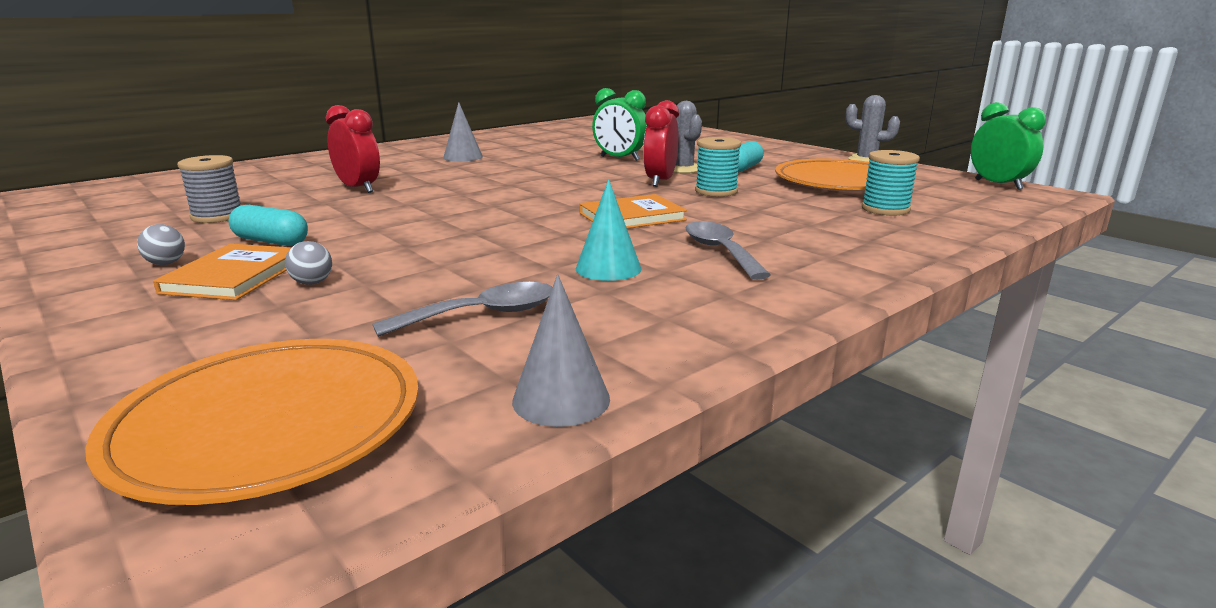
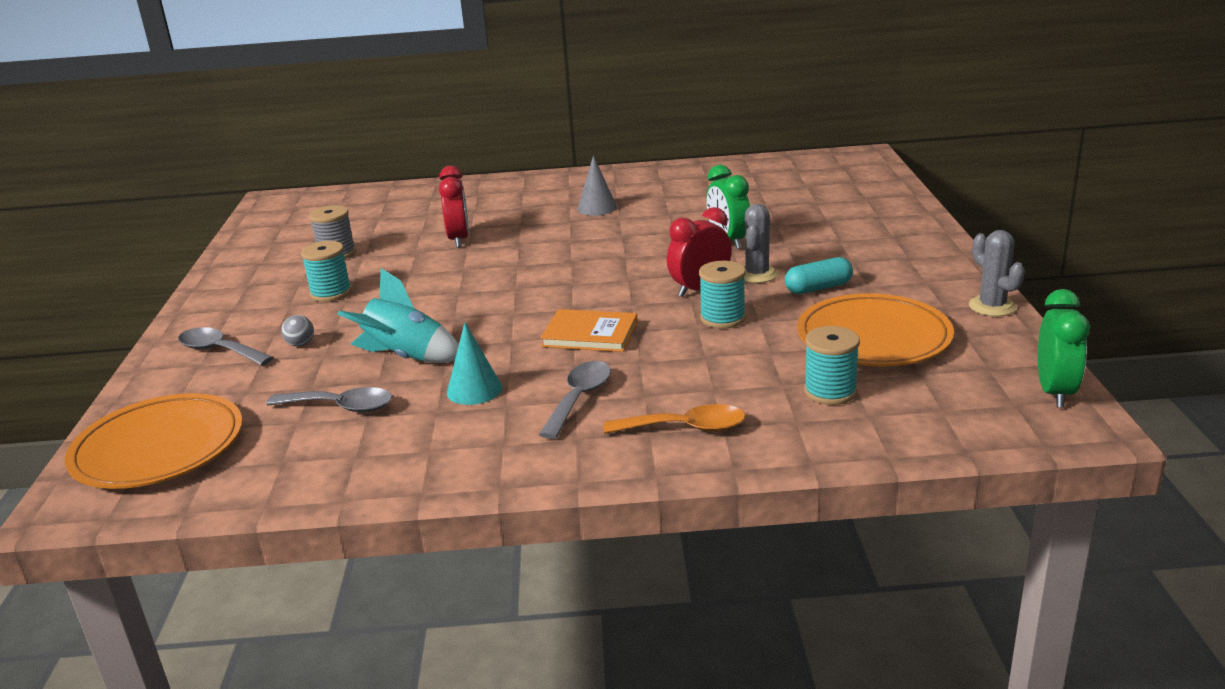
camera: 40 degrees right, 5 degrees up
(166, 263) = (258, 300): grey ball -> none
(188, 312) = (219, 350): none -> grey spoon
(234, 276) = (273, 324): orange book -> none
(271, 241) = (331, 293): turquoise capsule -> turquoise spool
(476, 265) = (405, 357): none -> turquoise rocket
(561, 399) = (282, 487): grey cone -> none
(847, 247) = (685, 428): none -> orange spoon

